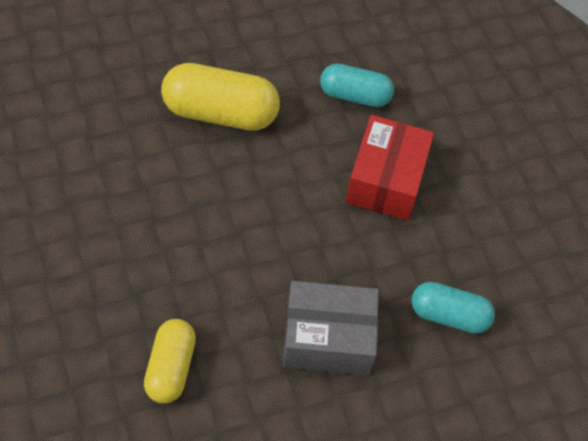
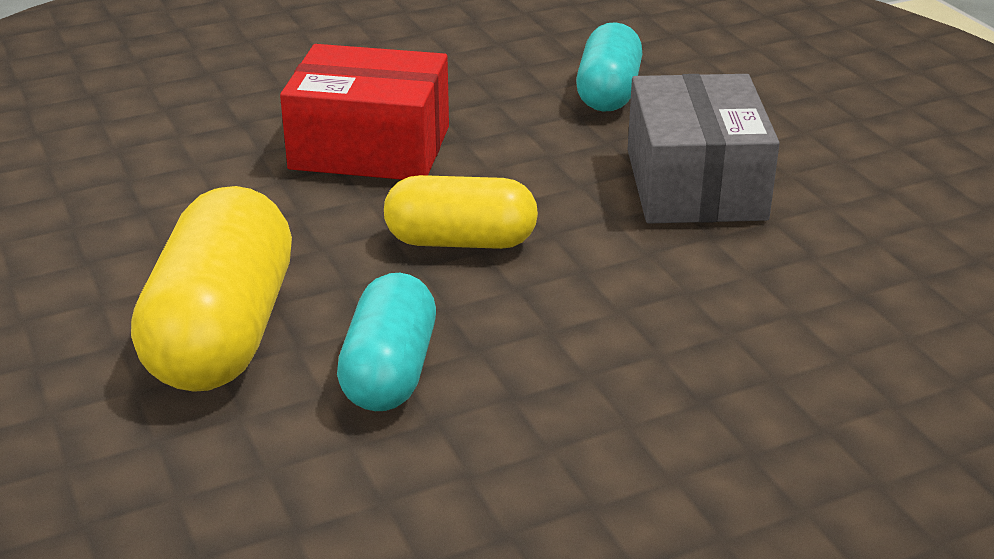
camera: 90 degrees left, 25 degrees down
(170, 368) = (836, 335): yellow capsule -> yellow capsule (461, 241)
(354, 95) = (181, 184): turquoise capsule -> turquoise capsule (390, 371)

